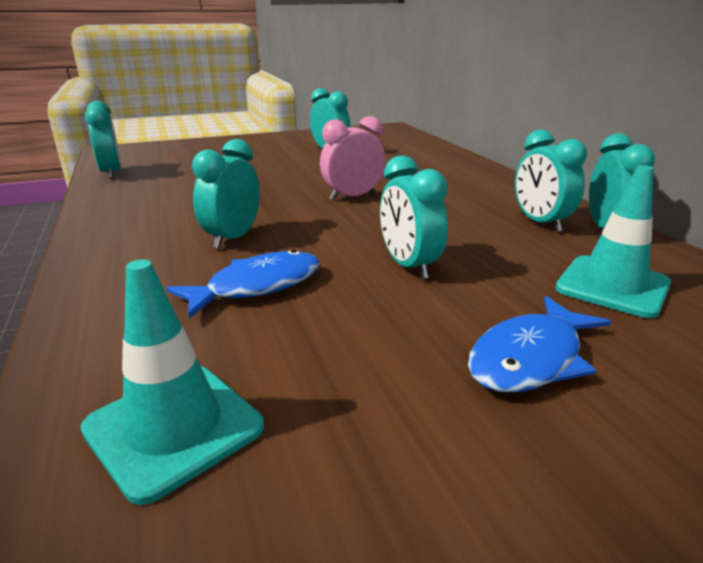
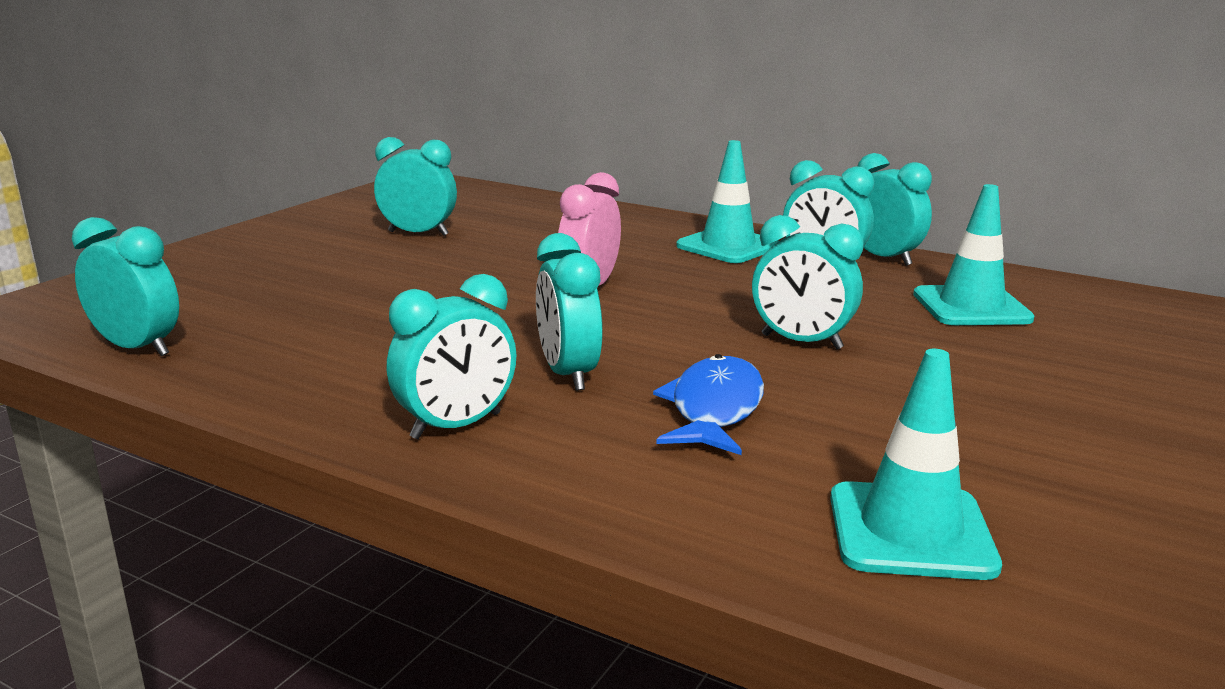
camera: 40 degrees left, 5 degrees down
(126, 245) = (456, 426): none -> turquoise clock
(495, 194) = (728, 246): none -> turquoise traffic cone
(530, 358) = (1019, 379): blue fish -> none

